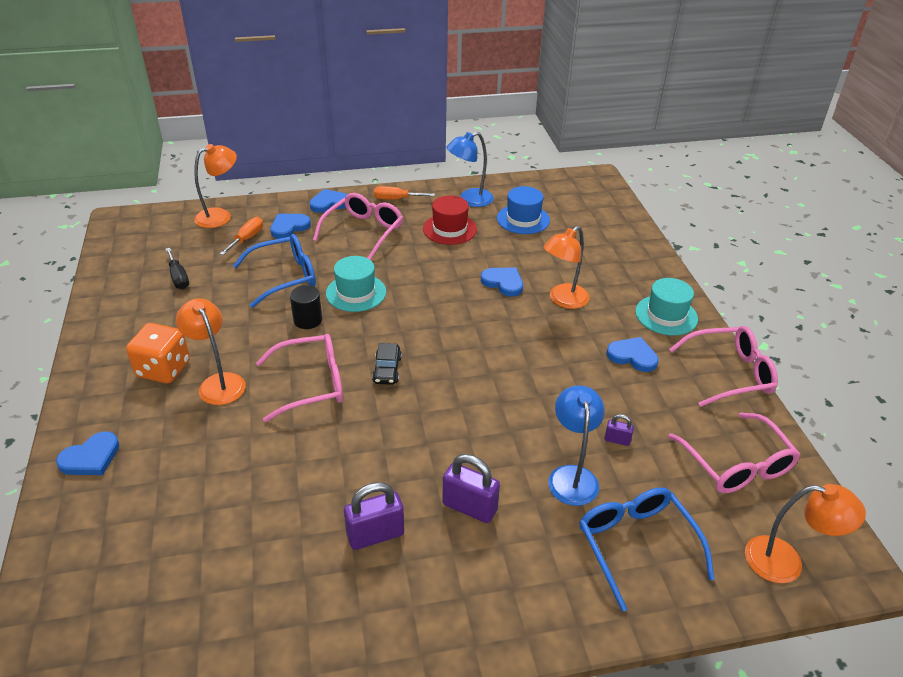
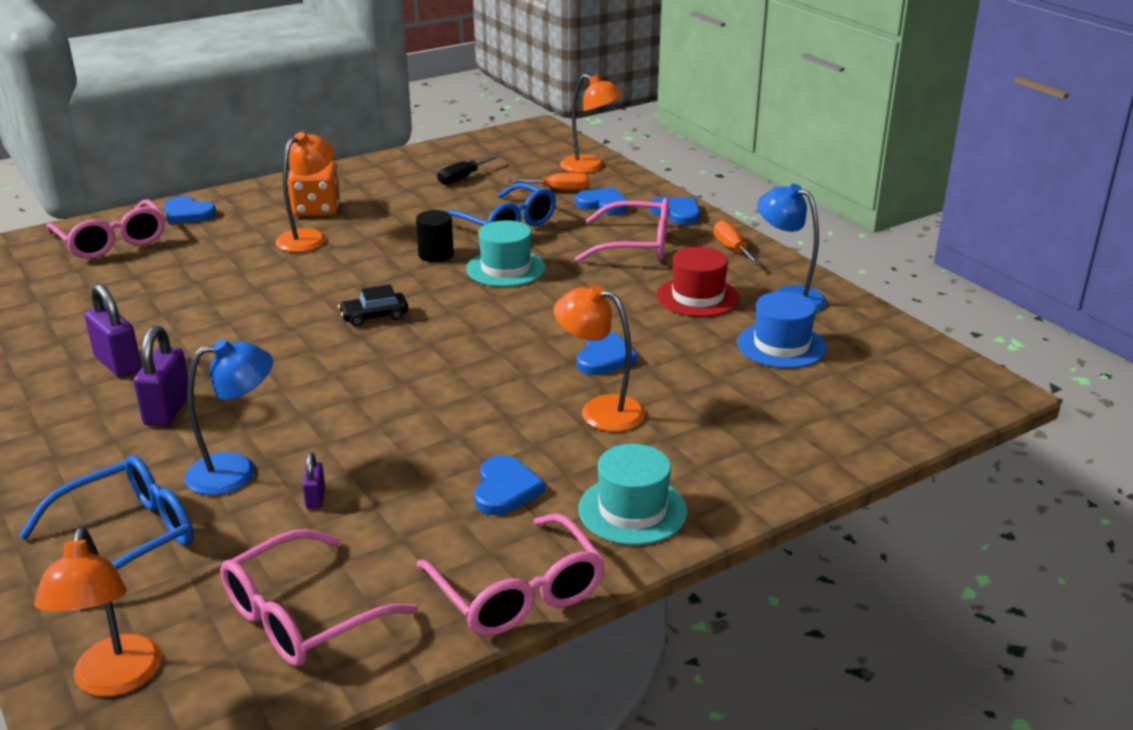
camera: 70 degrees right, 10 degrees down
(311, 384) = (329, 281): pink glasses -> pink glasses (112, 241)

